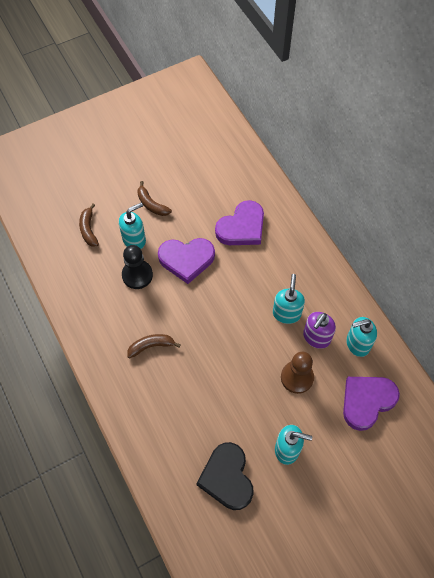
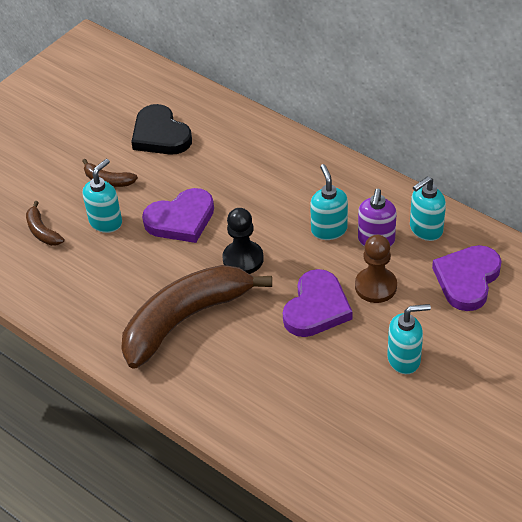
camera: 20 degrees left, 15 degrees down
(137, 275) = (129, 255): black pawn -> black pawn (243, 259)
(151, 346) = (185, 319): brown banana -> brown banana, size x2.44
(227, 477) = (350, 414): black heart -> black heart (160, 135)
(242, 227) = (230, 166): purple heart -> purple heart (316, 308)

